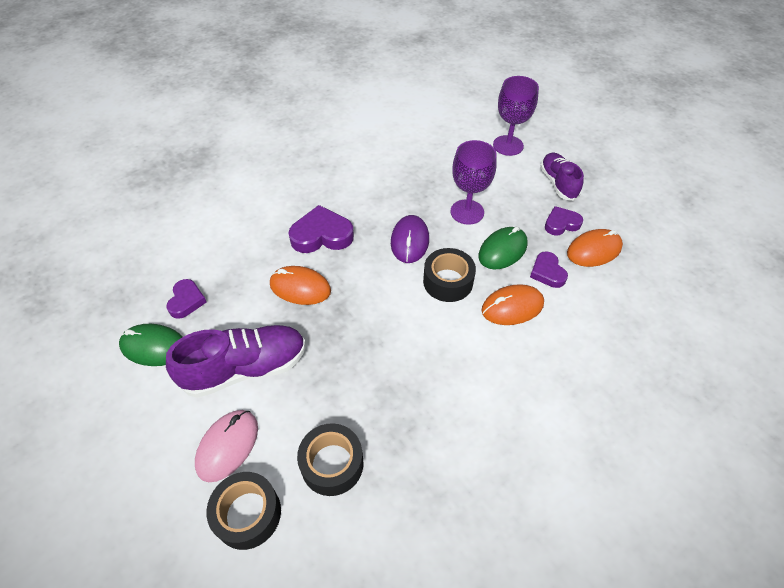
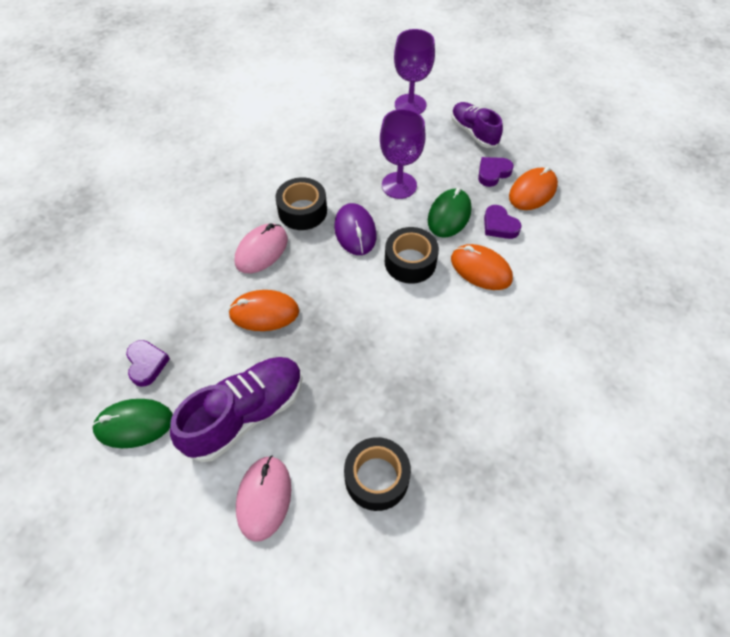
camera: 20 degrees left, 5 degrees up
(248, 514) = (316, 556): black tape -> black tape (302, 211)
(322, 235) = (261, 250): purple heart -> pink mouse
(512, 307) = (481, 269): orange mouse -> orange mouse turned 75 degrees clockwise

